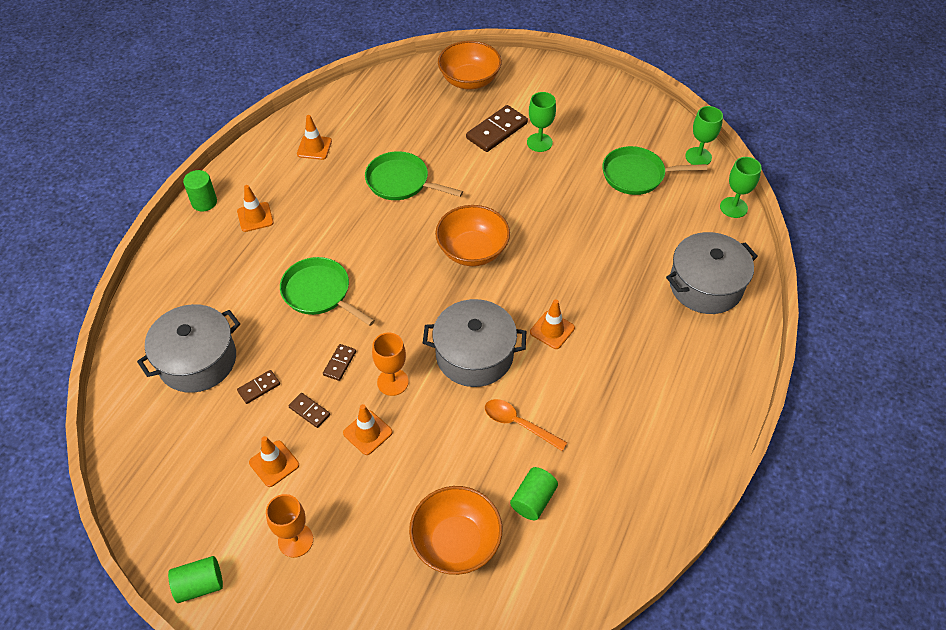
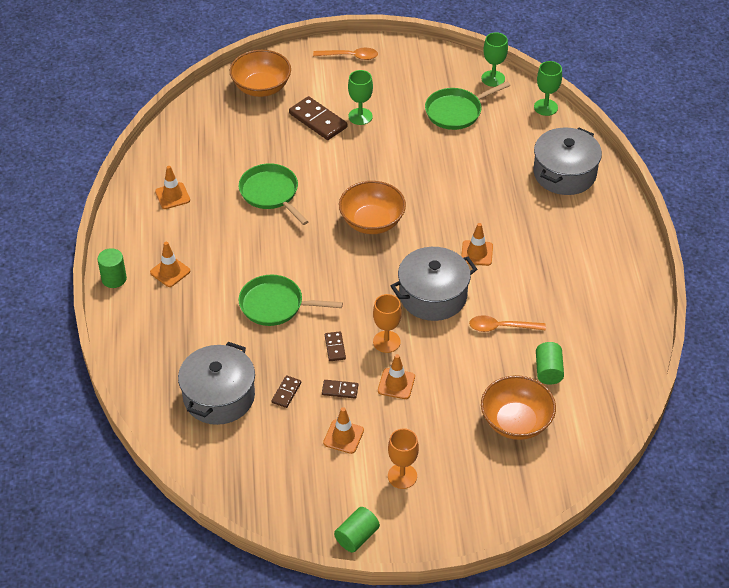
camera: 30 degrees left, 5 degrees down
(401, 182) = (271, 193): green pan -> green pan turned 60 degrees clockwise
(496, 131) = (318, 120): brown domino -> brown domino turned 60 degrees counterclockwise
(573, 83) = (350, 56): none -> orange spoon

